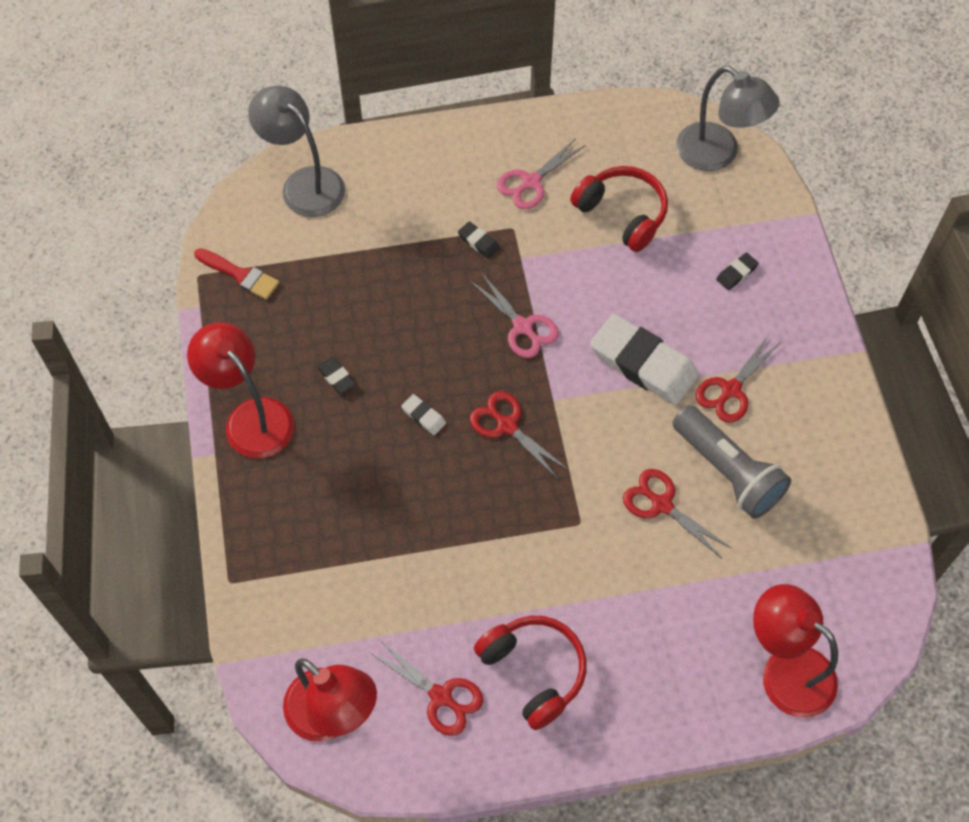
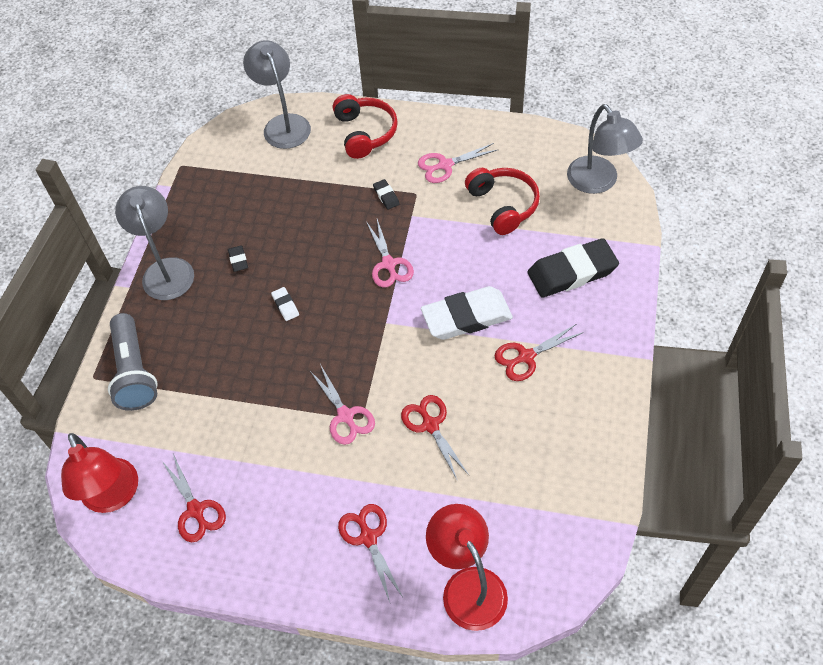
camera: 25 degrees right, 5 degrees down
(240, 275) = (209, 173): red brush -> none
(250, 417) = (166, 270): red lamp -> grey lamp
(507, 426) = (342, 331): red scissors -> red scissors (368, 537)
(534, 671) = (272, 516): red headphones -> red headphones (365, 133)
(560, 526) = (345, 416): none -> pink scissors
(643, 364) = (466, 317): white eraser -> white eraser turned 75 degrees counterclockwise
(727, 471) = (494, 417): grey flashlight -> grey flashlight (134, 372)
(736, 273) = (572, 272): black eraser -> black eraser, size x2.40

